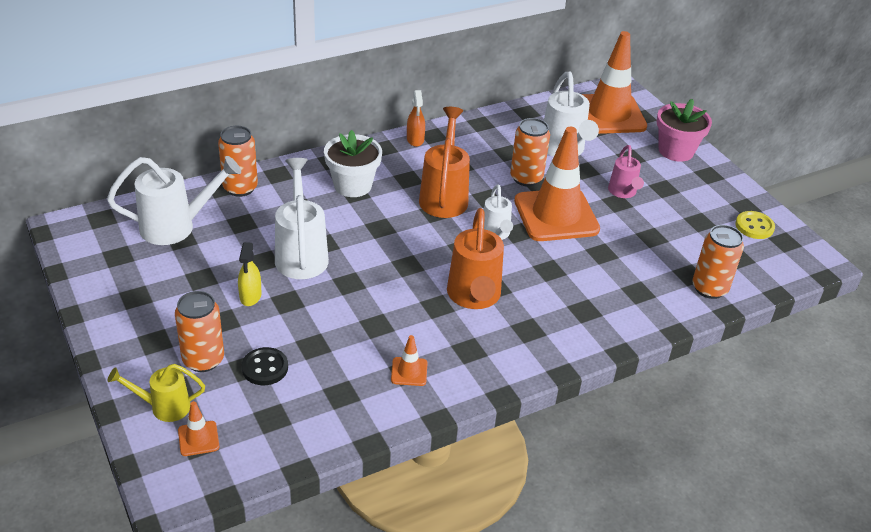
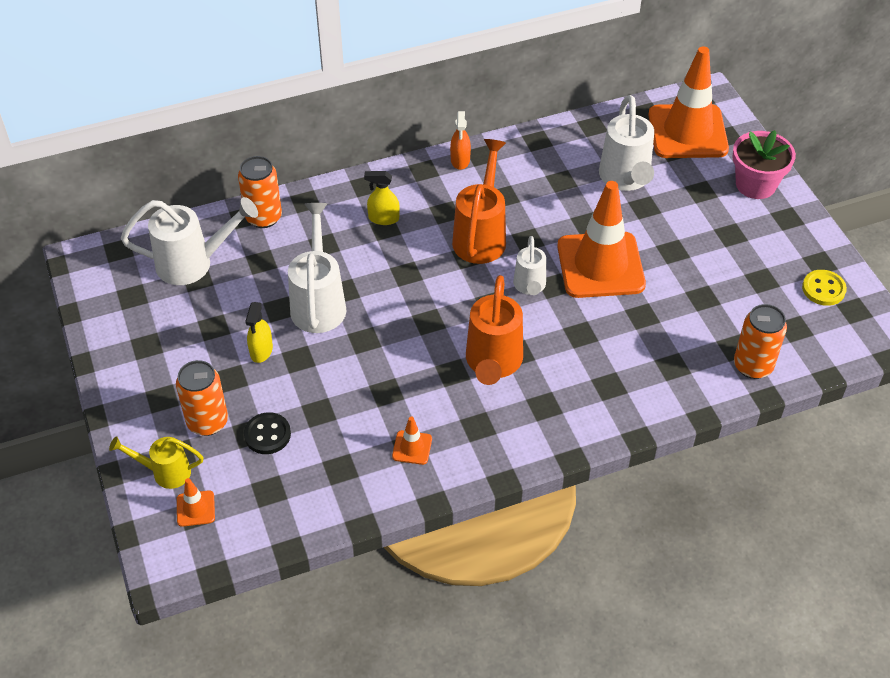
camera: 10 degrees right, 10 degrees up
(352, 185) = (383, 218): white flower pot -> yellow spray bottle
(526, 178) = (576, 216): orange can -> none
(623, 192) = (682, 238): pink watering can -> none

